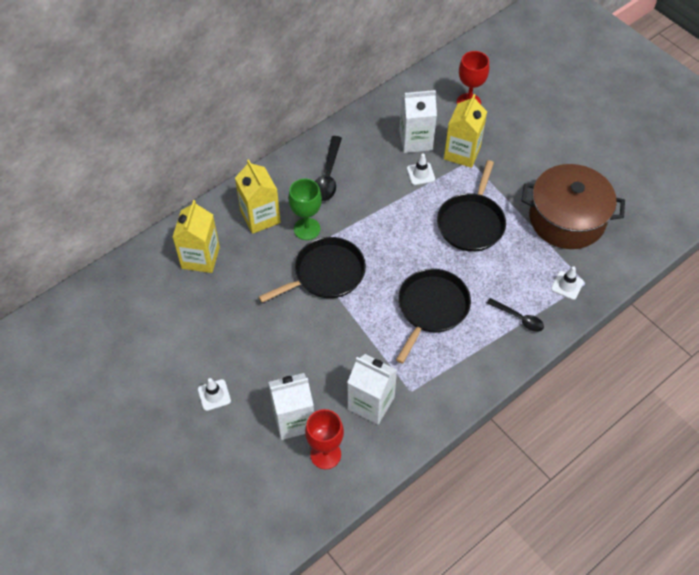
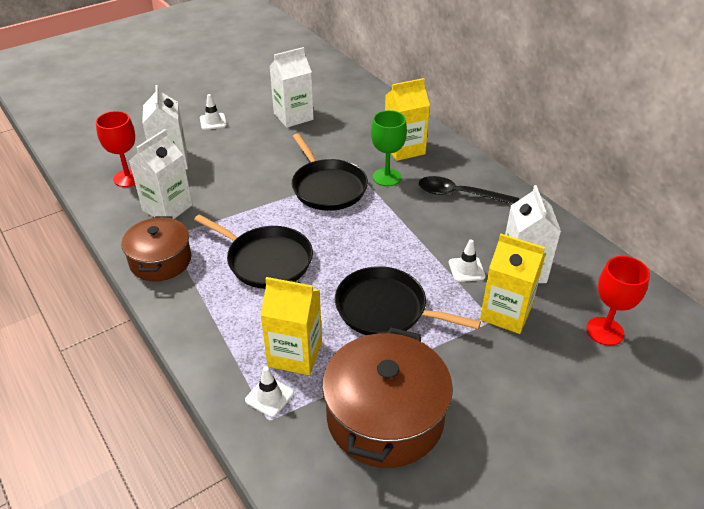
camera: 95 degrees right, 15 degrees down
(200, 258) = (358, 115): yellow carton -> yellow carton (295, 354)
(203, 317) = (293, 116): none -> white carton
(444, 390) = (160, 261): none -> brown pot
(519, 318) = (231, 337): black spoon -> none

